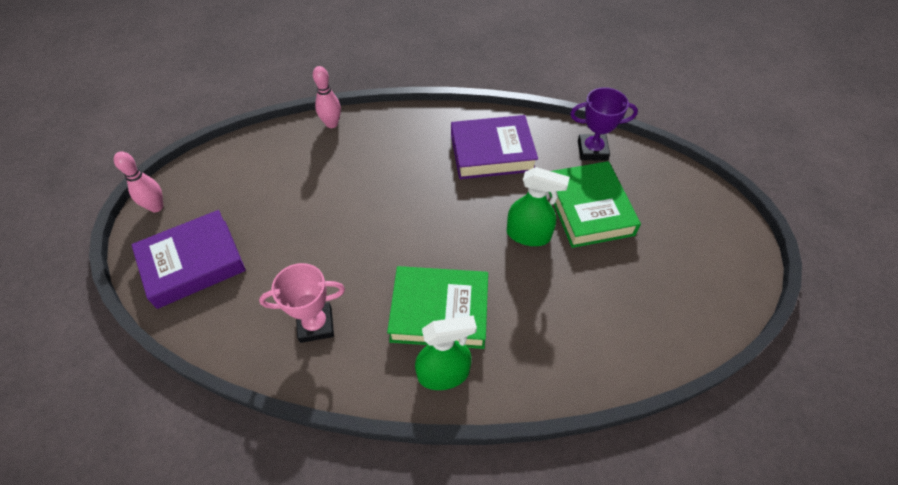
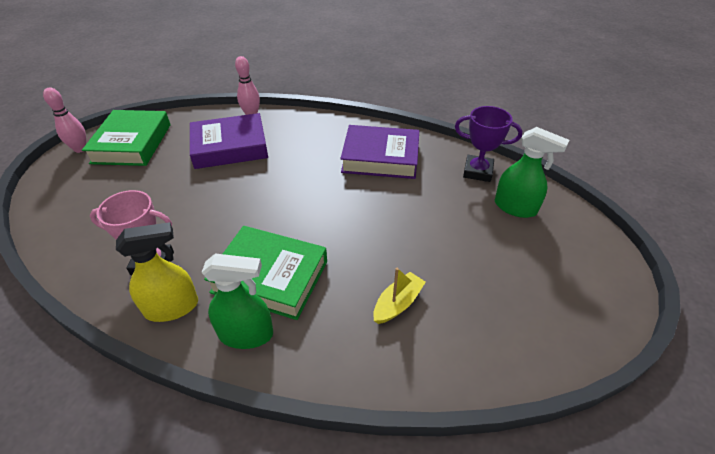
camera: 15 degrees right, 10 degrees down
(193, 263) = (81, 194): purple book -> purple book (230, 147)
(360, 365) = (172, 307): none -> yellow spray bottle
(528, 235) = (386, 229): green spray bottle -> green spray bottle (515, 207)
(567, 310) = (397, 303): none -> yellow boat
(589, 209) = (456, 218): green book -> green book (132, 143)

